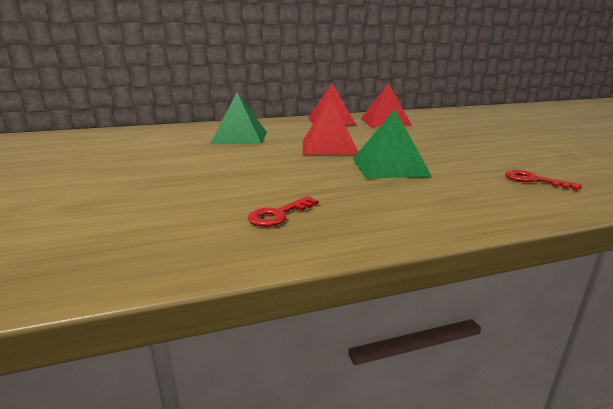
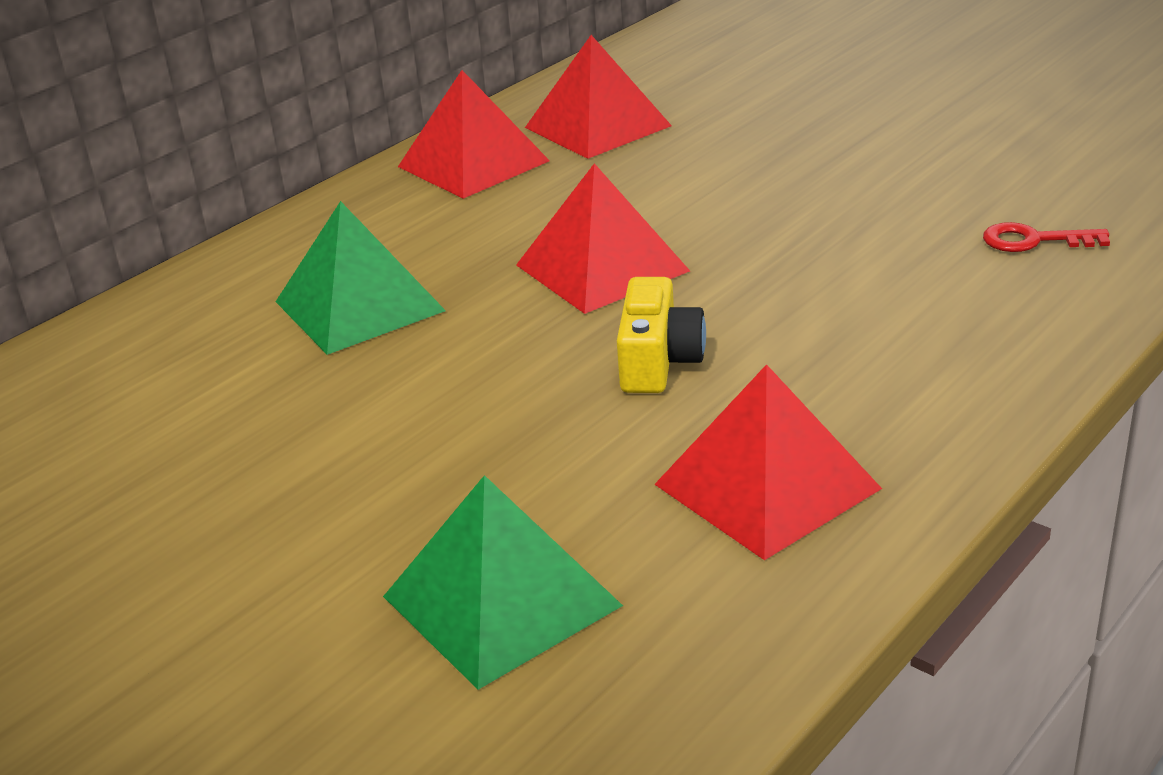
camera: 30 degrees left, 10 degrees up
(279, 214) = (766, 486): red key -> red pyramid
(305, 170) = (658, 361): none -> yellow camera
(389, 167) = (787, 290): green pyramid -> green pyramid (501, 600)

